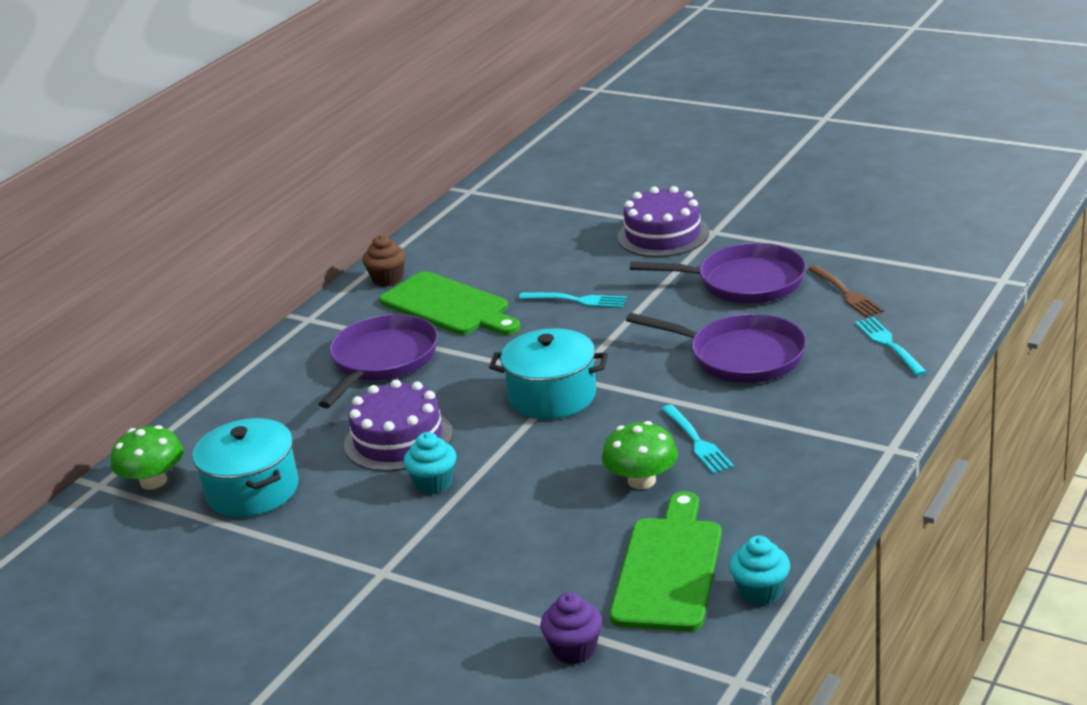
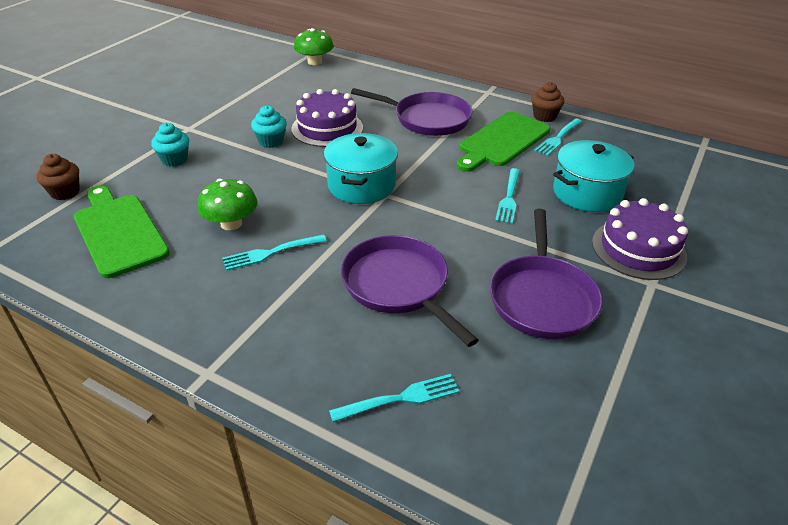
camera: 85 degrees right, 10 degrees up
(252, 490) = (292, 87): turquoise pot -> turquoise pot (587, 193)
(444, 271) = (558, 138): none -> turquoise fork
(574, 650) = (65, 192): purple cupcake -> brown cupcake
(668, 569) = (118, 232): green cutting board -> green cutting board turned 135 degrees counterclockwise
(740, 356) = (399, 286): purple pan -> purple pan turned 120 degrees clockwise
(760, 592) = (61, 273): turquoise cupcake -> turquoise cupcake (174, 160)
(845, 293) = (518, 374): brown fork -> none

